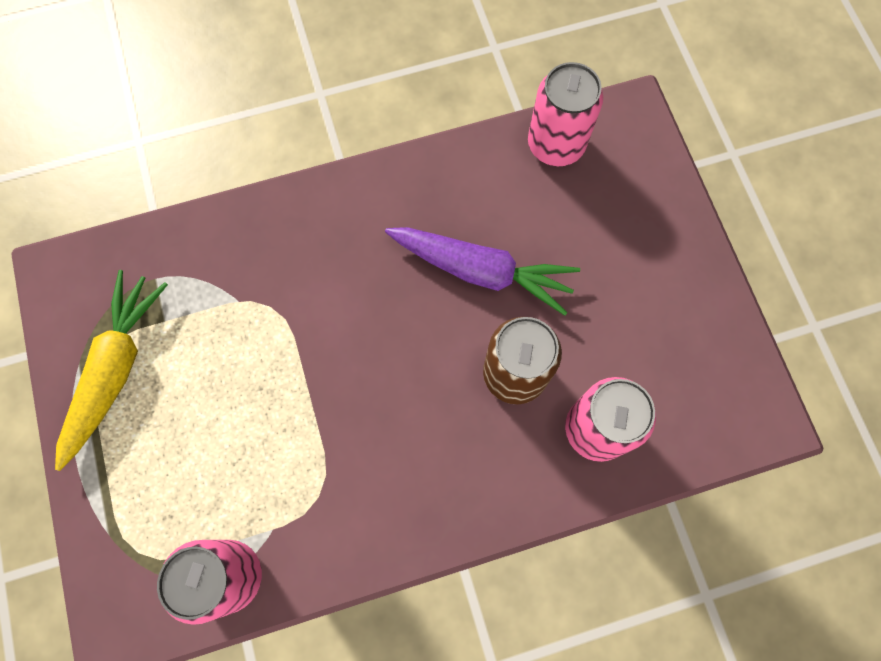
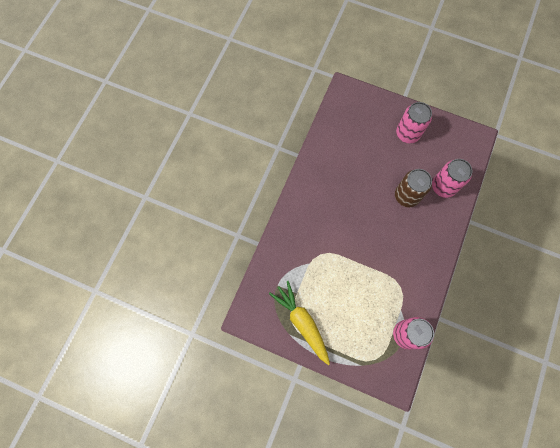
camera: 50 degrees left, 0 degrees up
(482, 271) = (363, 178): purple carrot -> none
(556, 145) = (337, 120): pink can -> pink can (407, 133)

